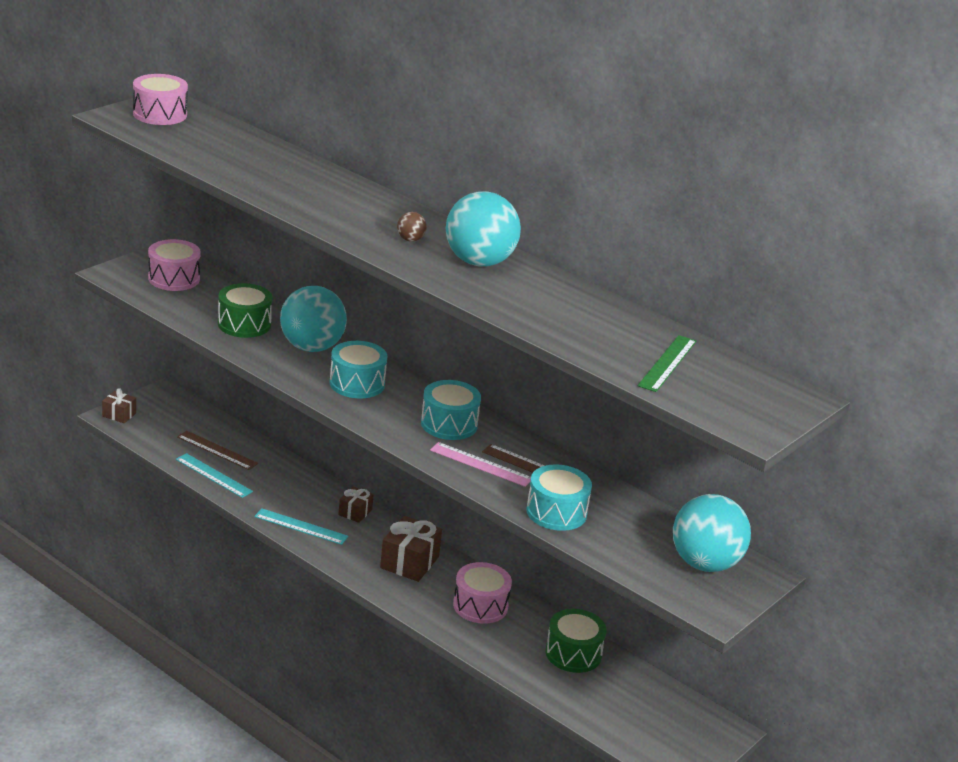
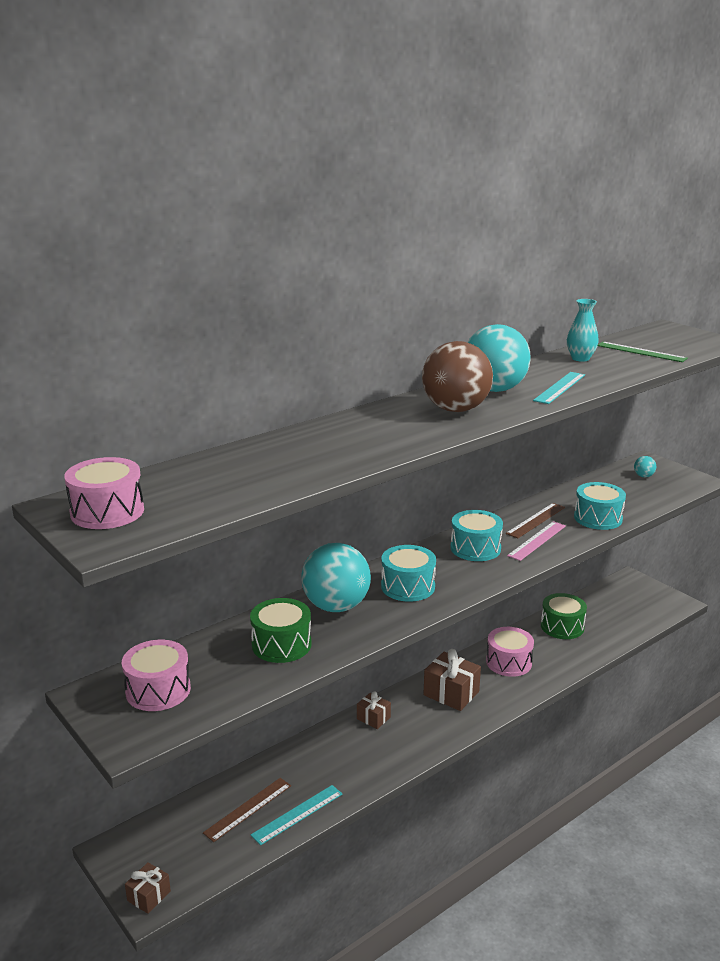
camera: 75 degrees left, 5 degrees down
(301, 527) = (395, 755): turquoise ruler -> turquoise ruler (560, 387)
(410, 240) = (455, 409): brown ball -> brown ball, size x2.47
(617, 320) = (580, 358): none -> turquoise vase
(705, 564) = (643, 476): turquoise ball -> turquoise ball, size x0.40

